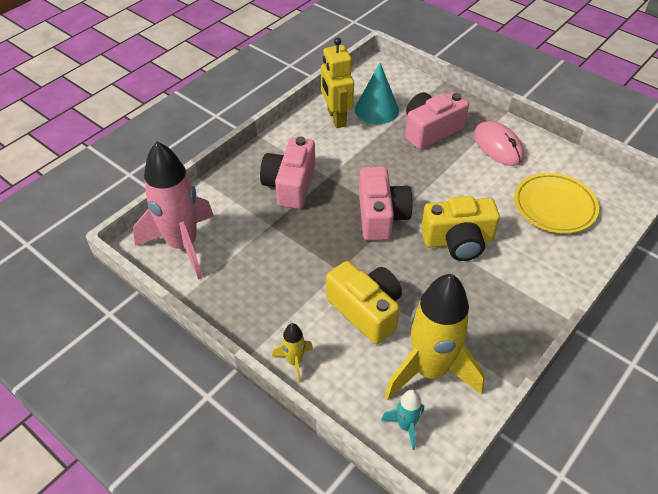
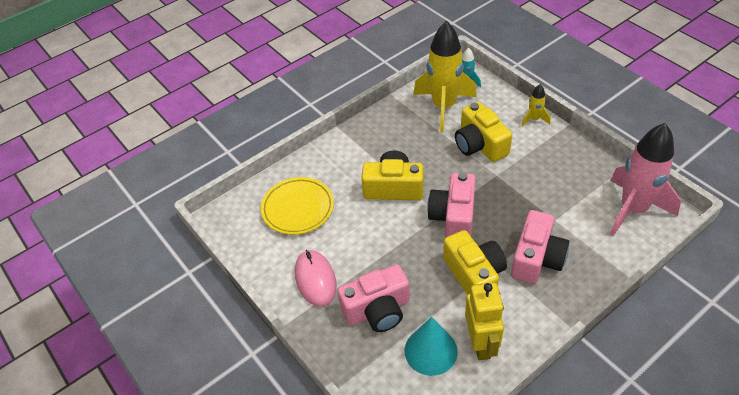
camera: 165 degrees left, 0 degrees up
(349, 165) = (474, 275): none -> yellow camera

